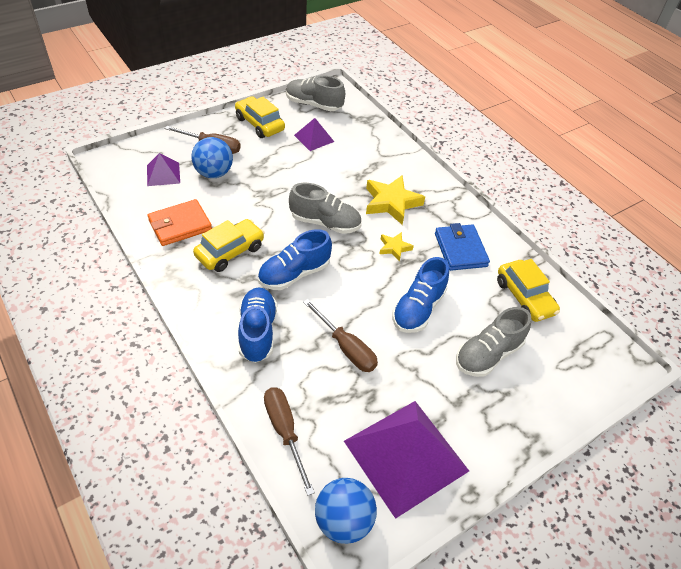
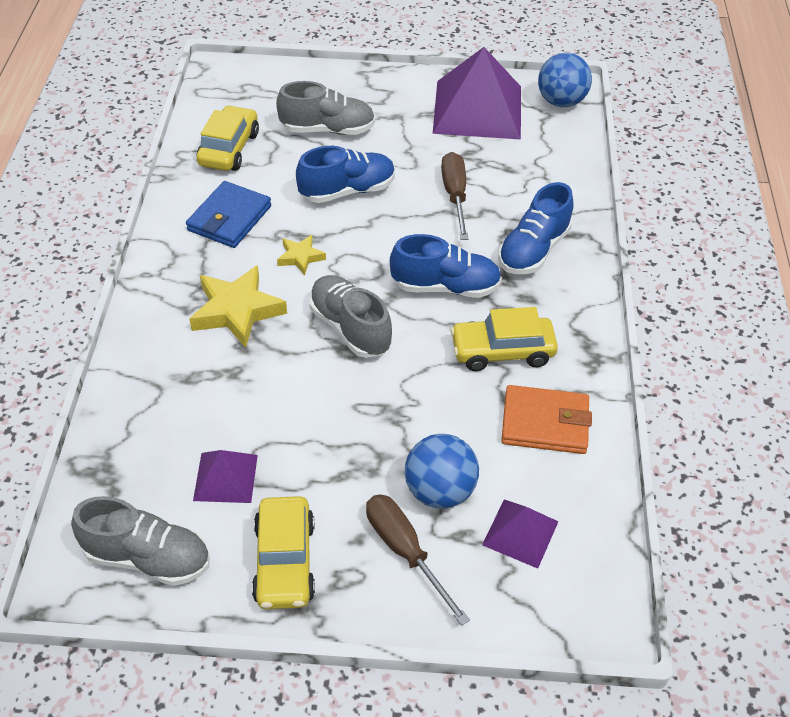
camera: 140 degrees left, 0 degrees up
(285, 432) = (566, 166): brown screwdriver -> none
(313, 105) = (148, 558): grey shoe -> grey shoe turned 45 degrees counterclockwise

